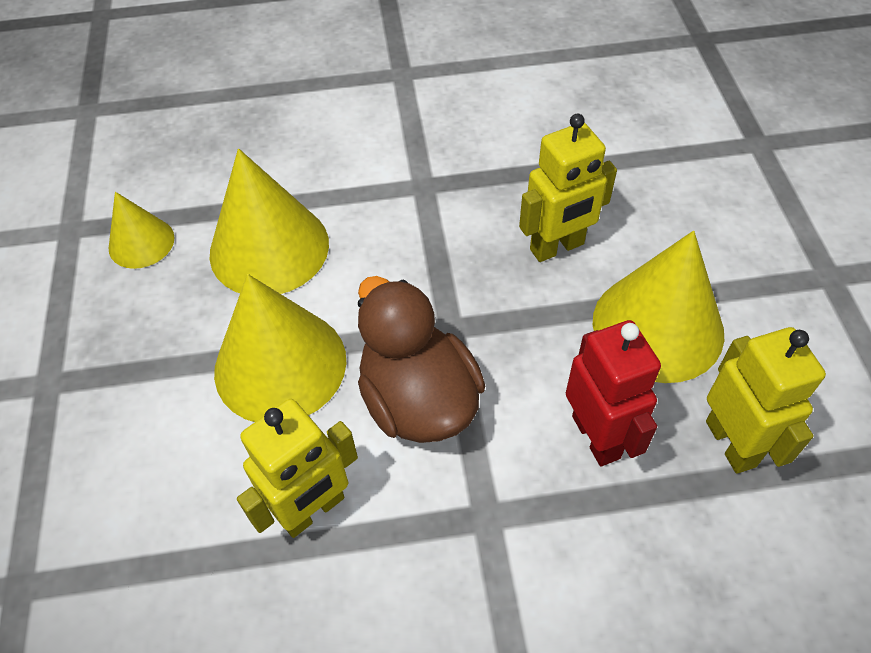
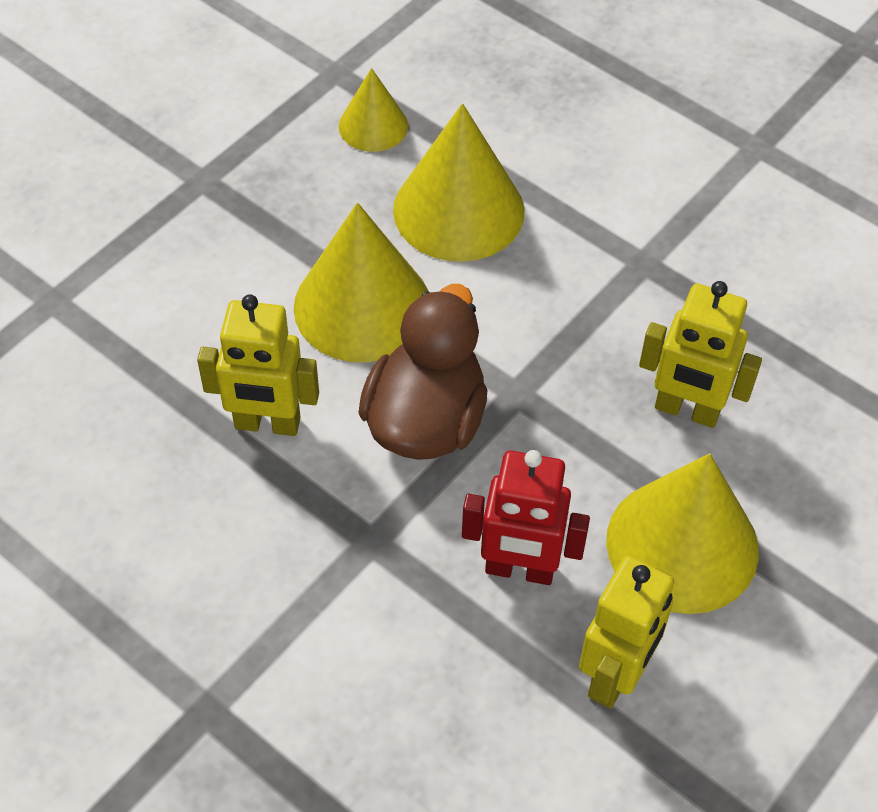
camera: 45 degrees right, 0 degrees up
(596, 436) = (519, 570): red robot -> red robot turned 75 degrees clockwise

